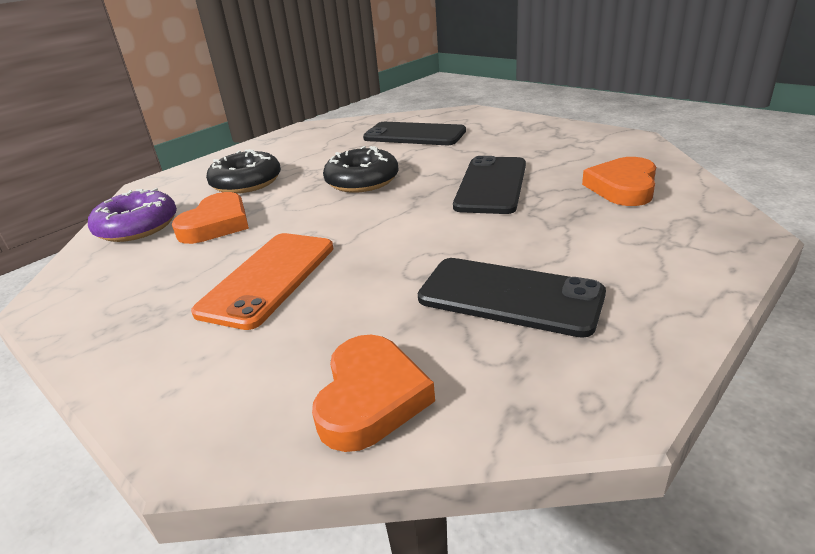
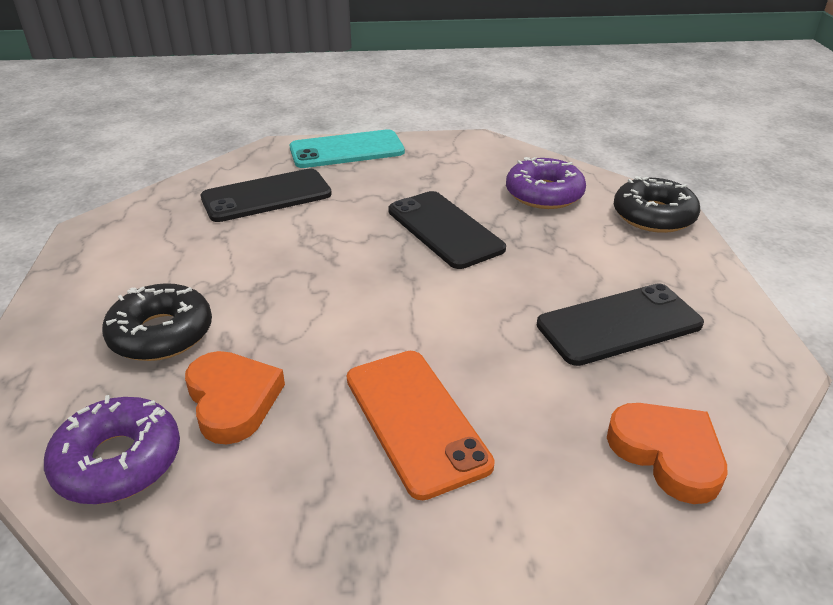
camera: 50 degrees left, 5 degrees up
(362, 181) = (310, 273): black donut -> black donut (653, 216)
(512, 122) = (347, 150): none -> turquoise phone
(623, 187) = (544, 194): orange heart -> purple donut

